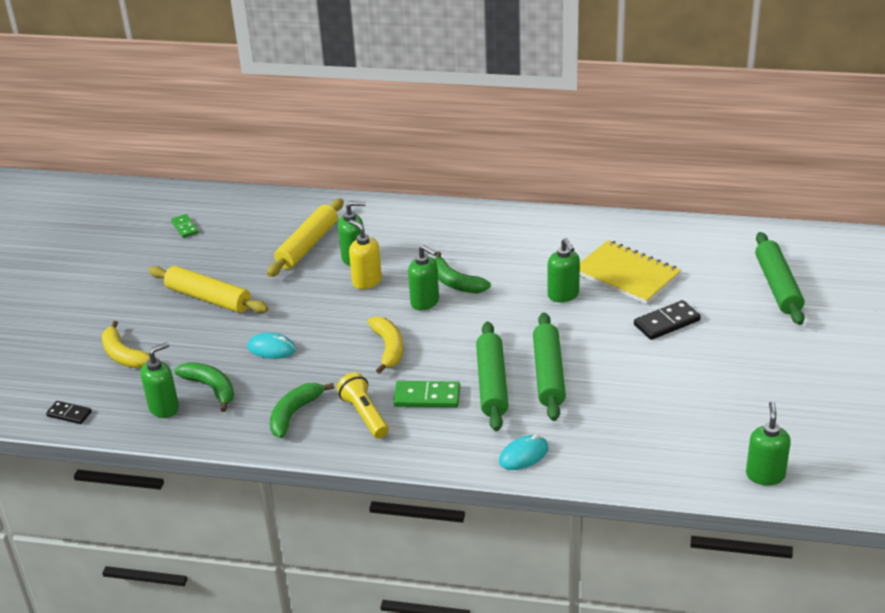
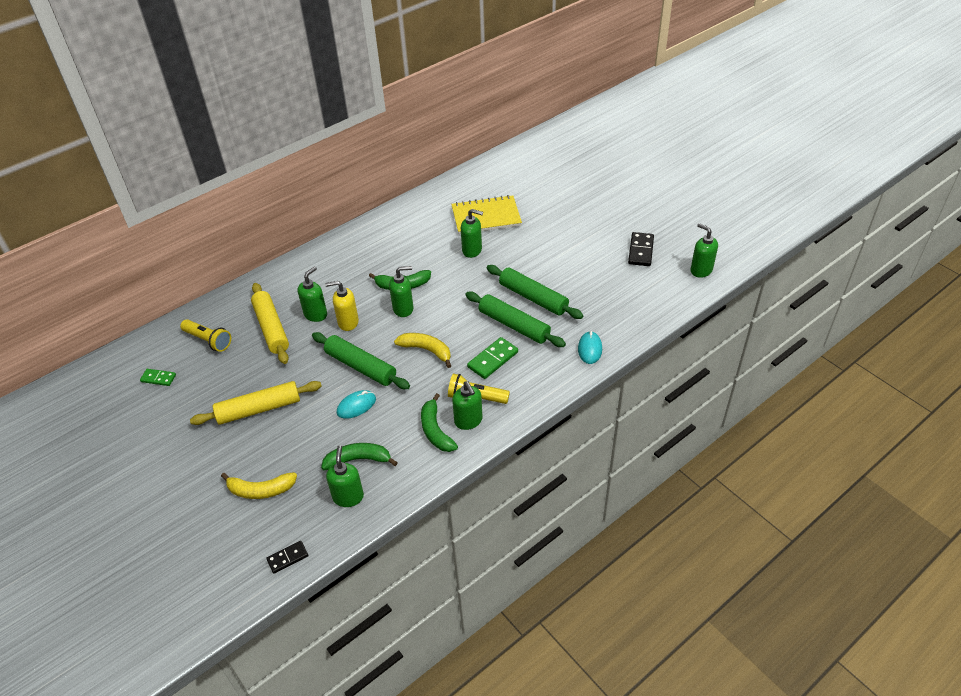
camera: 50 degrees left, 10 degrees up
(254, 223) = (208, 340): none -> yellow flashlight
(329, 427) = (468, 421): none -> green soap dispenser
(666, 322) = (545, 228): black domino -> black domino (640, 251)
(778, 286) = (565, 174): green rolling pin -> green rolling pin (361, 366)

